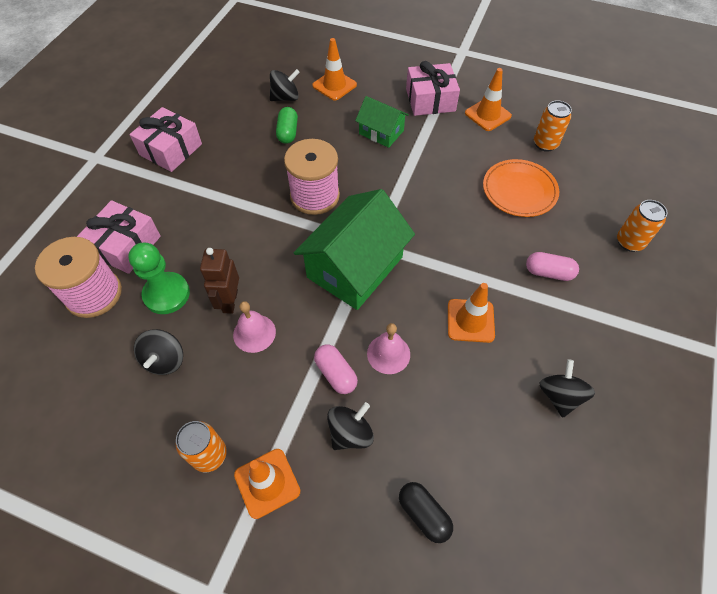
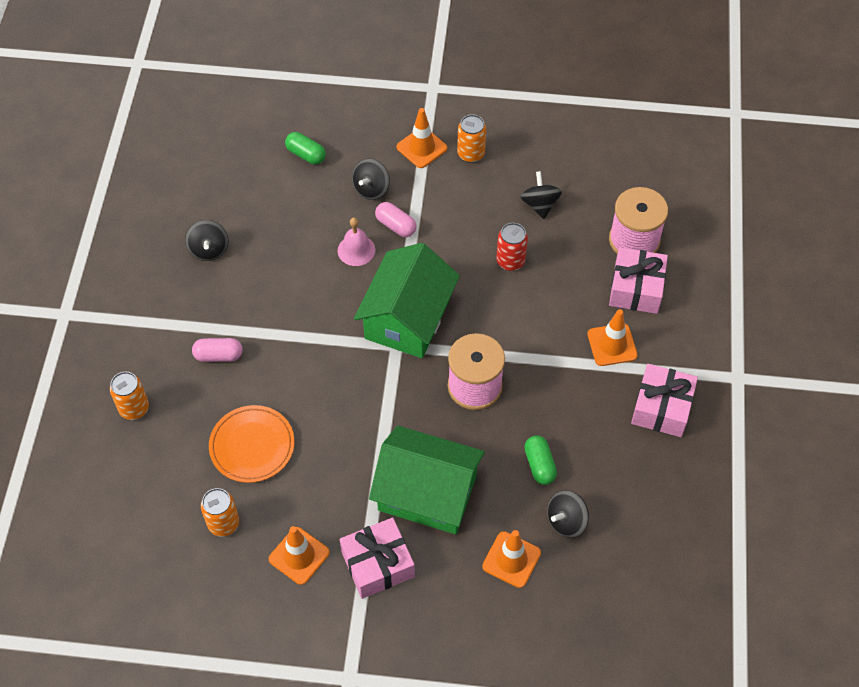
camera: 165 degrees right, 0 degrees up
(166, 294) = (570, 254): green pawn -> none
(229, 301) = (510, 261): brown robot -> red can
(254, 333) = (476, 241): pink bell -> none
(381, 132) = (427, 493): green house -> green house, size x1.85
(424, 514) = (306, 154): black capsule -> green capsule
(470, 320) = (289, 293): orange traffic cone -> orange traffic cone (612, 345)

